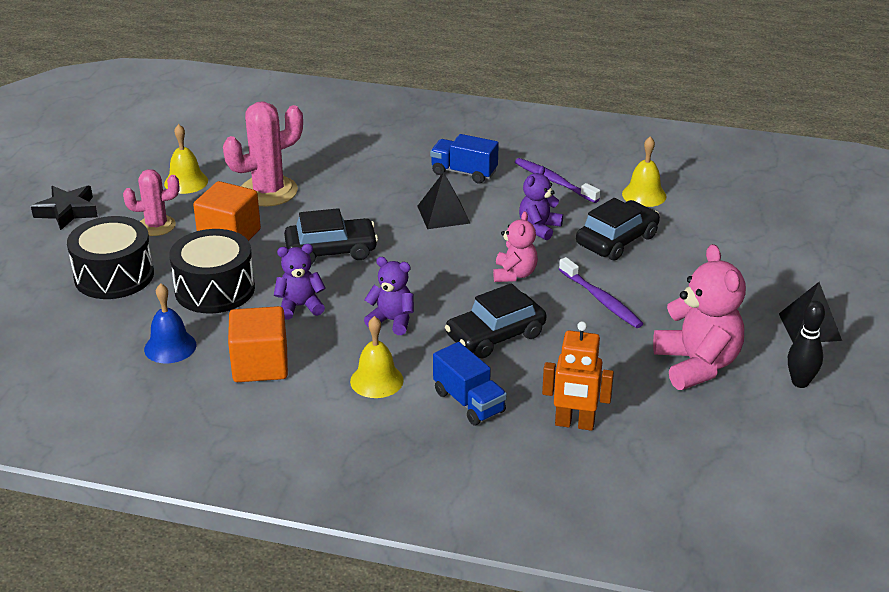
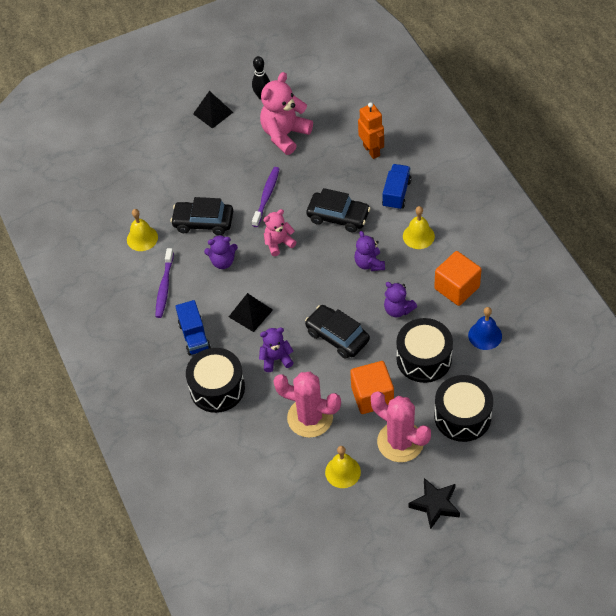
camera: 125 degrees left, 20 degrees up
(156, 226) = (400, 442): pink cactus -> pink cactus, size x1.60
(363, 203) = (276, 359): none -> purple teddy bear
(383, 160) = (217, 388): none -> black drum

